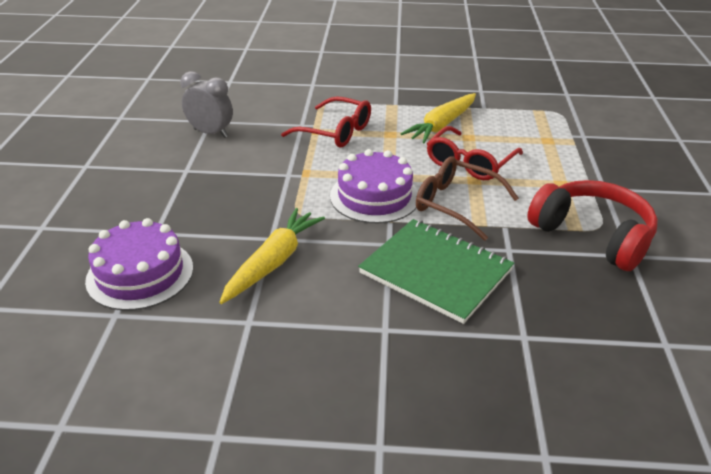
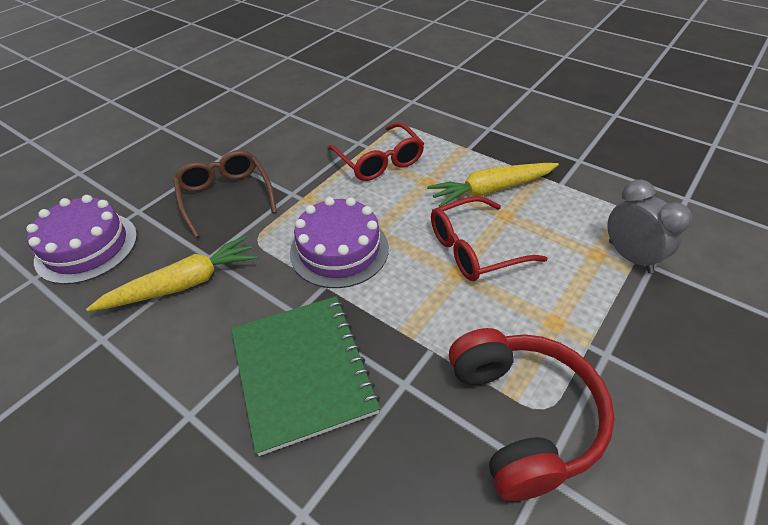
camera: 35 degrees right, 10 degrees up
(210, 133) = (277, 126): grey clock -> grey clock (630, 257)
(456, 204) = (407, 295): brown glasses -> brown glasses (226, 196)

